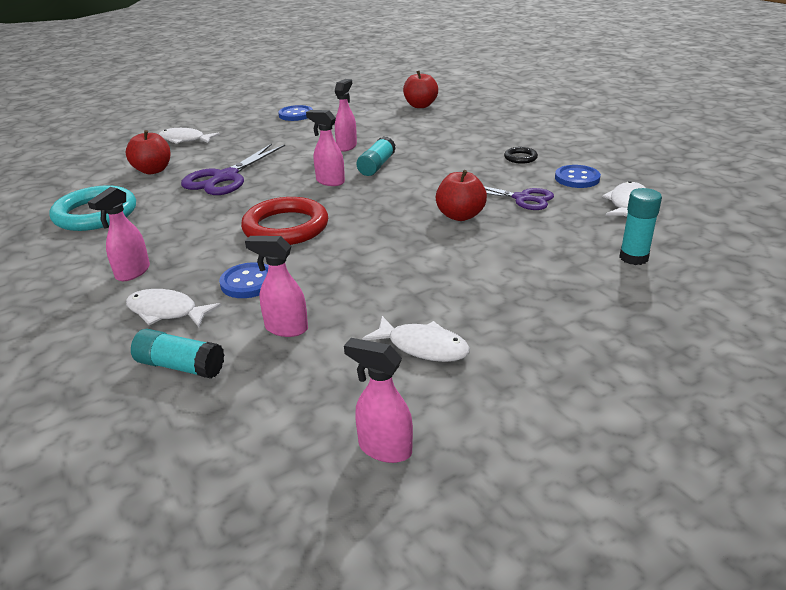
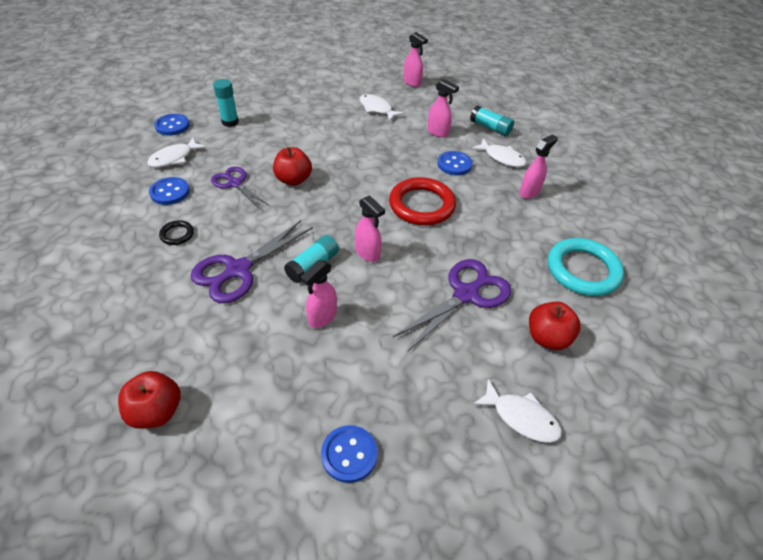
camera: 165 degrees left, 15 degrees up
(439, 152) = (238, 270): none -> purple scissors
(698, 233) = (172, 126): none -> blue button

